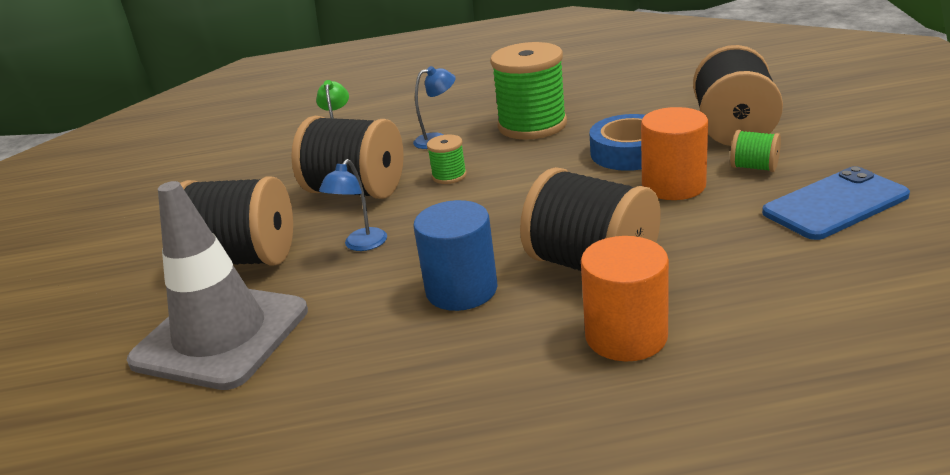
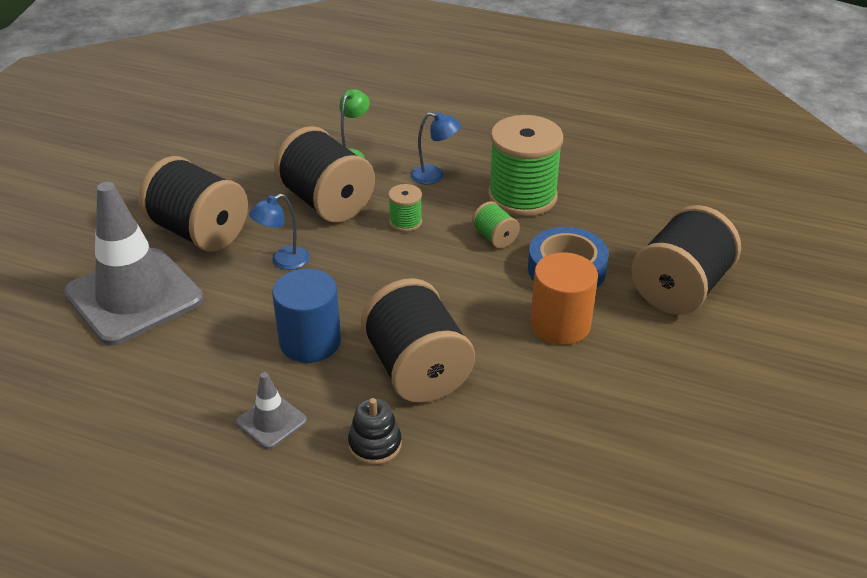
camera: 25 degrees right, 10 degrees up
(498, 367) = (271, 421): none -> grey traffic cone
(626, 336) = (375, 444): orange cylinder -> black stacking toy
(754, 167) = (646, 340): green spool -> green spool (494, 238)
(835, 204) = (662, 414): blue phone -> none

